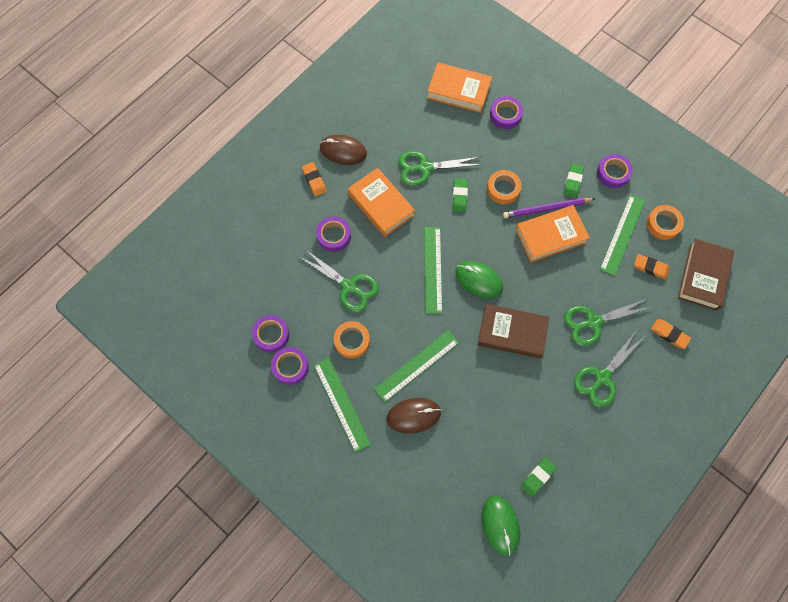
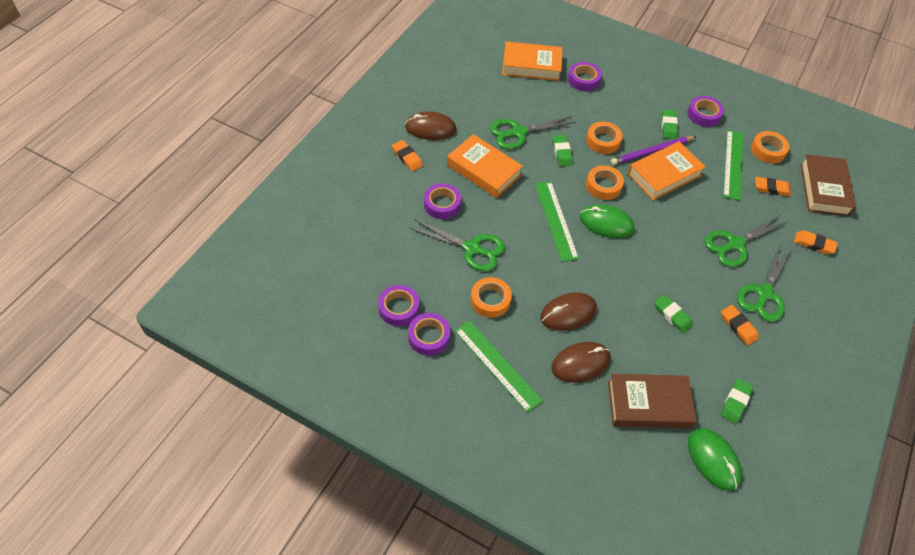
camera: 15 degrees left, 15 degrees down
(417, 365) = (568, 313): green ruler -> brown mouse
(488, 239) = (603, 186): none -> orange tape
(509, 384) = (672, 315): none -> green eraser
(512, 333) = (657, 266): brown book -> brown book (648, 404)
(566, 406) = (738, 326): none -> orange eraser

